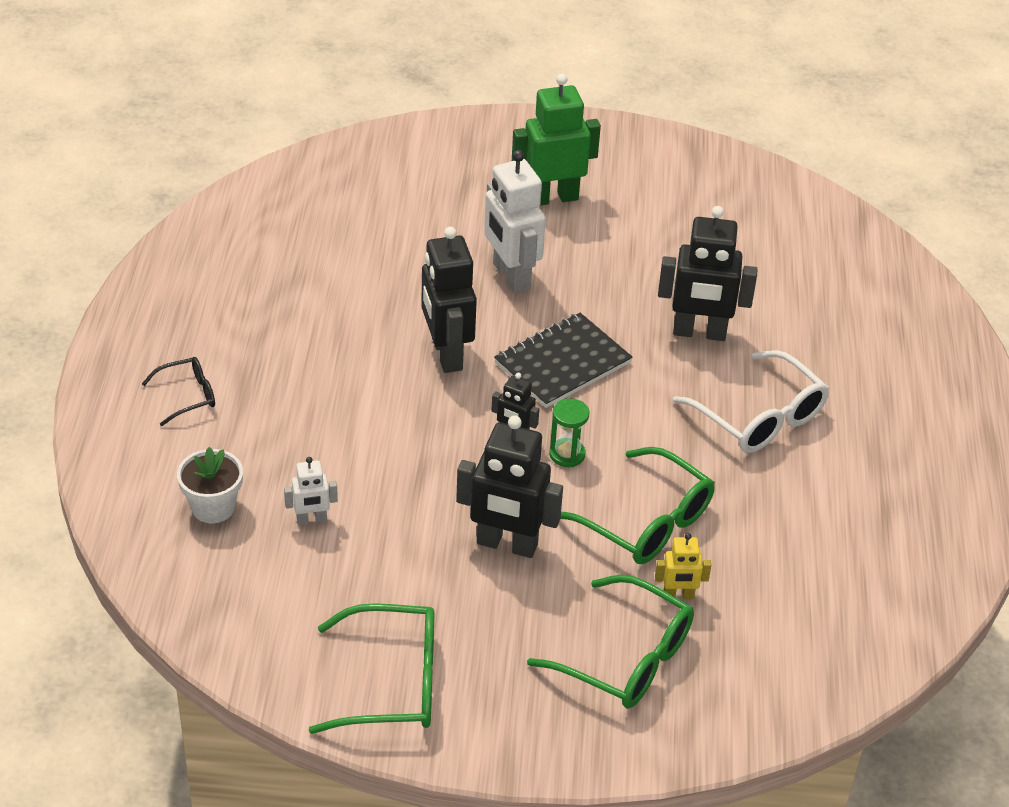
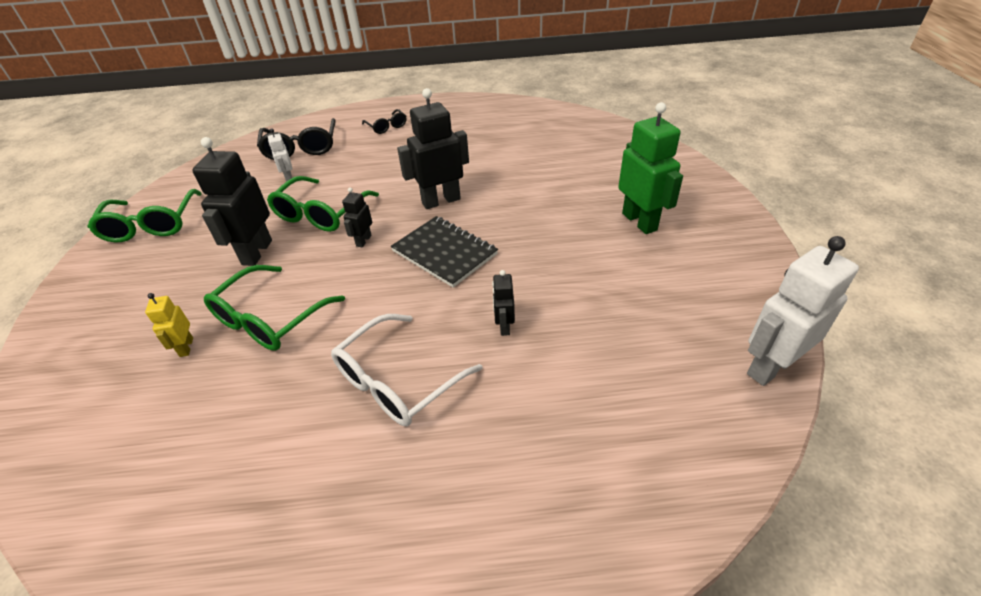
camera: 85 degrees right, 0 degrees up
(213, 507) = (301, 148): white flower pot -> black glasses
(510, 276) = (534, 215): white robot -> white robot (770, 367)
(567, 454) = (344, 268): green hourglass -> none
(626, 658) = (132, 324): green glasses -> green glasses (321, 214)
(699, 333) = (504, 326): black robot -> black robot, size x0.50

